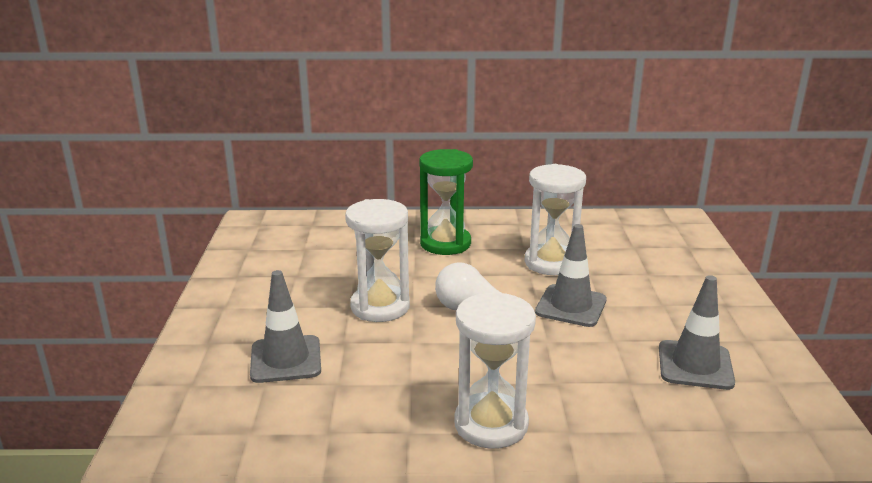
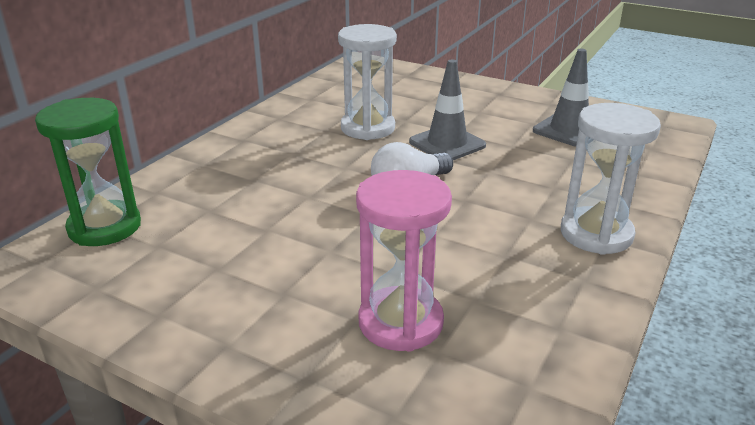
camera: 60 degrees left, 5 degrees up
(286, 359) = (400, 322): grey traffic cone -> pink hourglass
(380, 307) = (351, 232): white hourglass -> none
(445, 243) = (267, 161): green hourglass -> green hourglass (105, 227)

